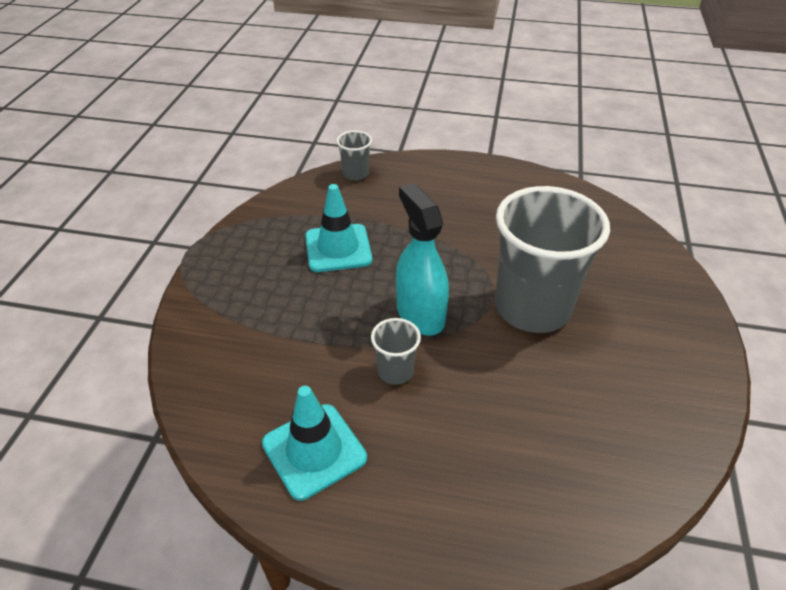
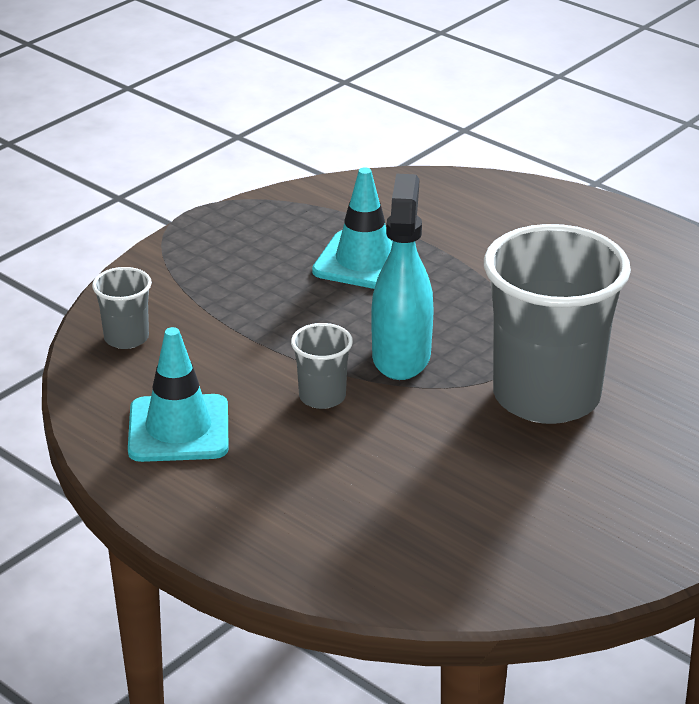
camera: 30 degrees right, 10 degrees down
(355, 174) = (461, 187): grey cup -> grey cup (126, 338)

